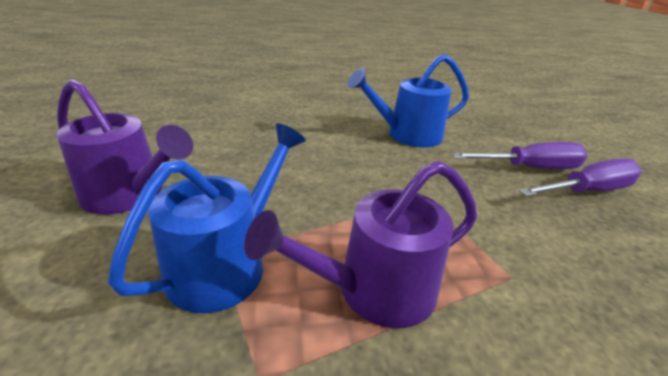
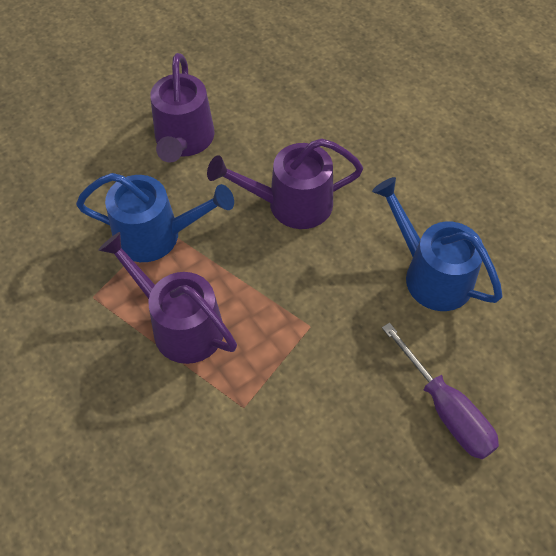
camera: 65 degrees right, 25 degrees up
(287, 164) = (290, 204): none -> purple watering can
(587, 191) = (433, 470): purple screwdriver -> none

